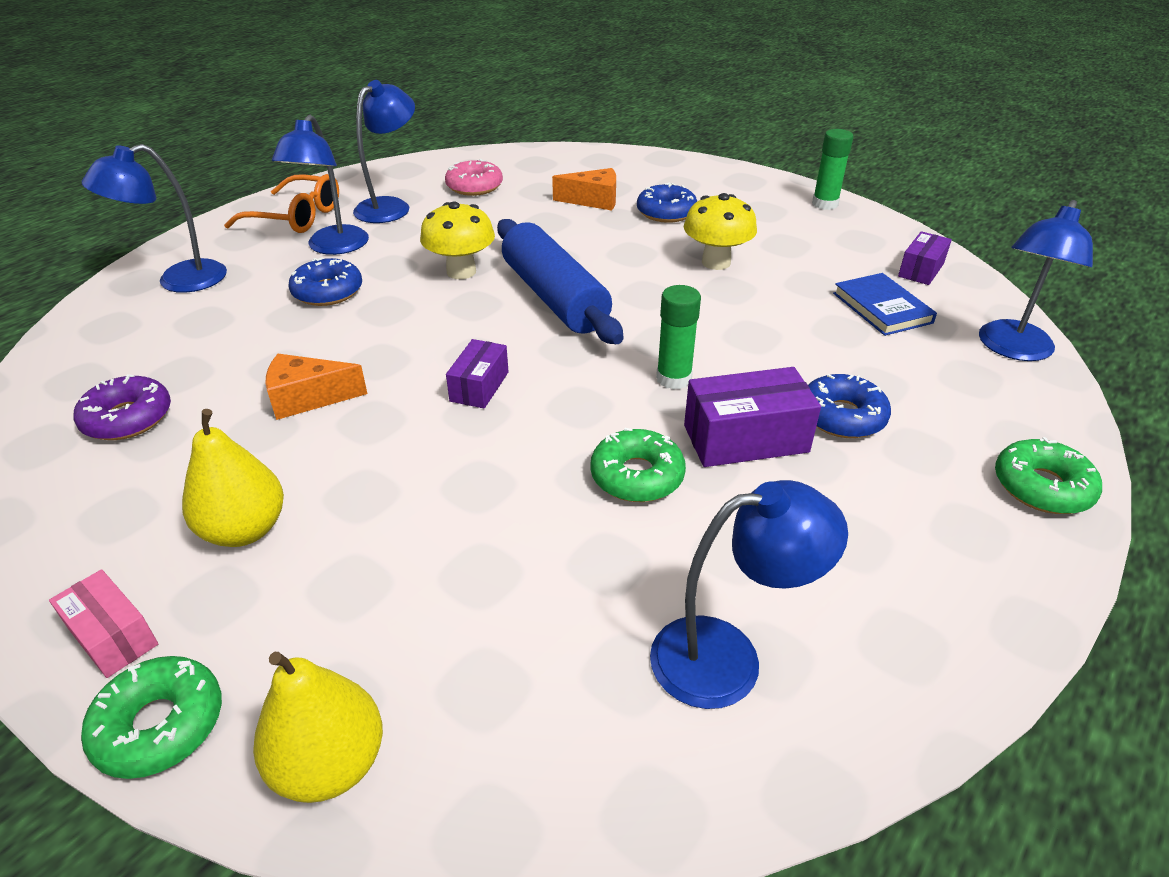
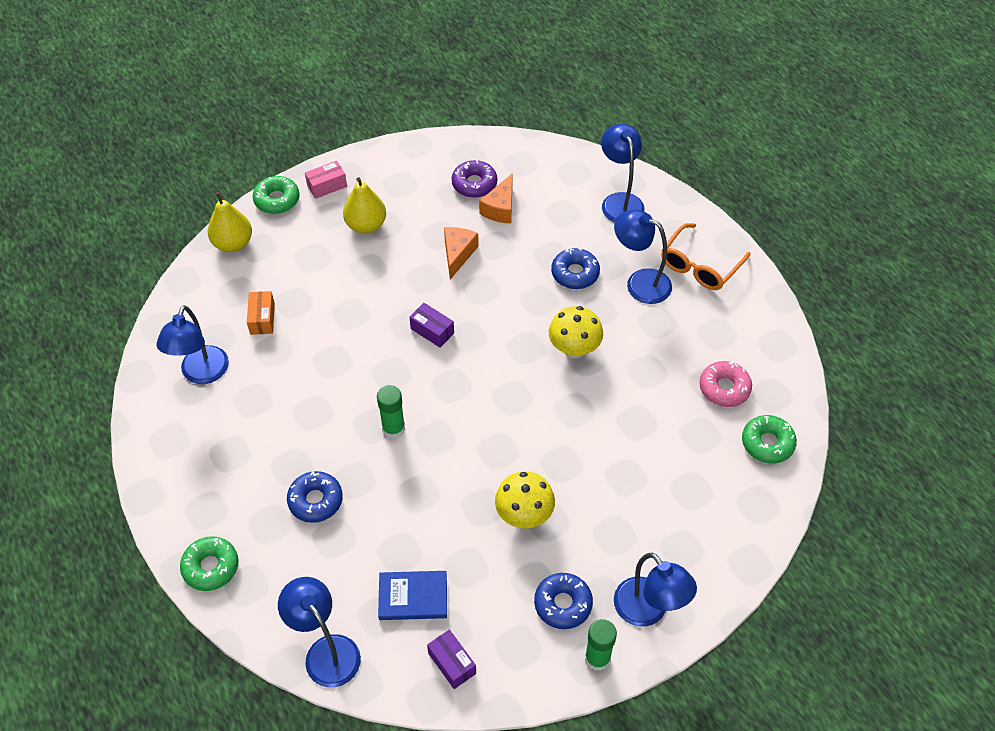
camera: 110 degrees right, 15 degrees up
(390, 206) = (701, 325): blue lamp -> blue lamp (648, 611)
(542, 609) = (262, 319): none -> orange box
(554, 297) = (516, 394): blue rolling pin -> none
(593, 200) = (667, 468): orange cheese -> orange cheese (500, 208)
(637, 476) = (321, 380): green donut -> green donut (767, 443)
(666, 212) = (625, 516): blue donut -> blue donut (563, 604)
(745, 438) = (323, 441): purple box -> none

